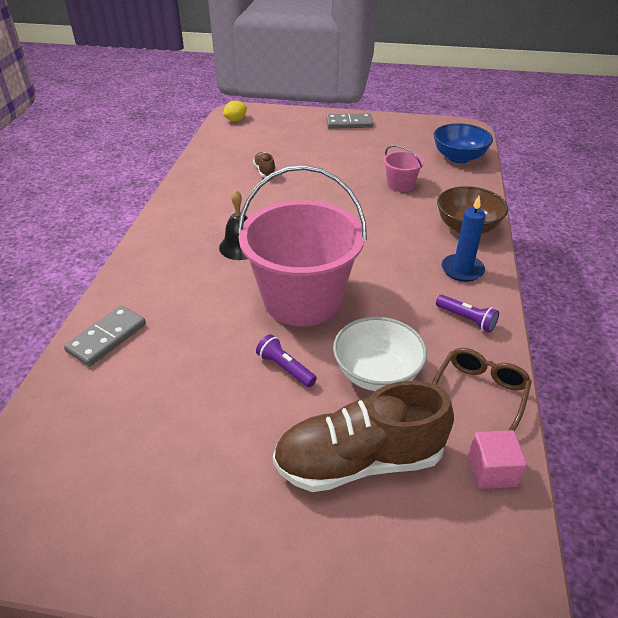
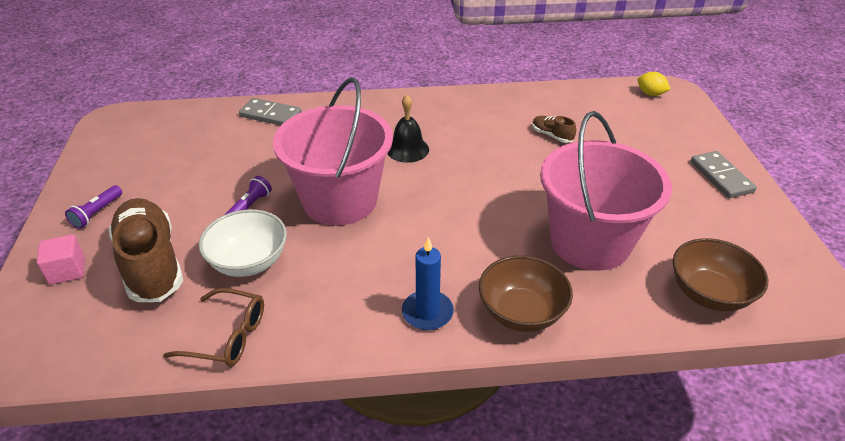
camera: 75 degrees right, 0 degrees up
(265, 171) = (552, 135): brown shoe -> brown shoe turned 105 degrees counterclockwise
(400, 185) = (590, 242): pink bucket -> pink bucket, size x2.28
(459, 157) = (709, 294): blue bowl -> brown bowl
(466, 319) = (338, 321): purple flashlight -> purple flashlight (97, 213)
(491, 471) = (136, 348): pink cube -> pink cube (67, 270)

